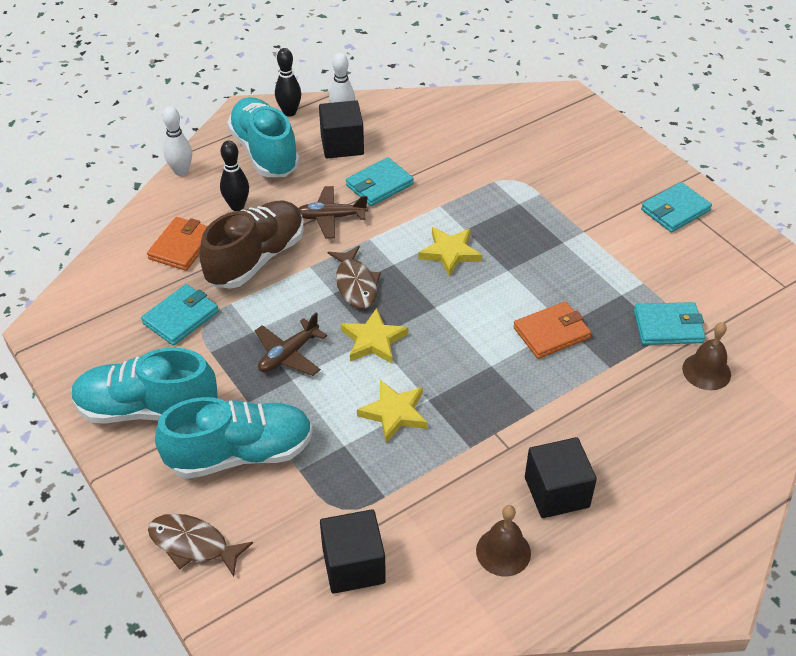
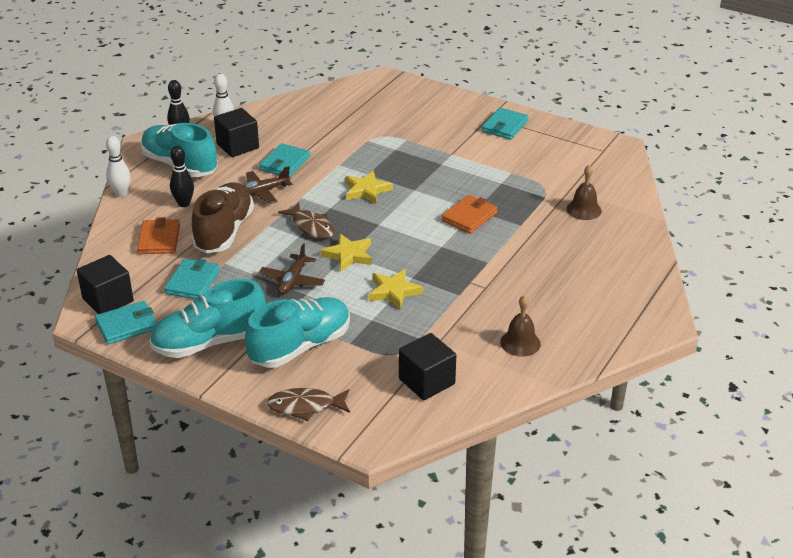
camera: 25 degrees left, 10 degrees down
(556, 492) = (532, 301): black cube -> black cube (108, 300)
(668, 327) = (543, 192): turquoise wallet -> turquoise wallet (127, 325)

